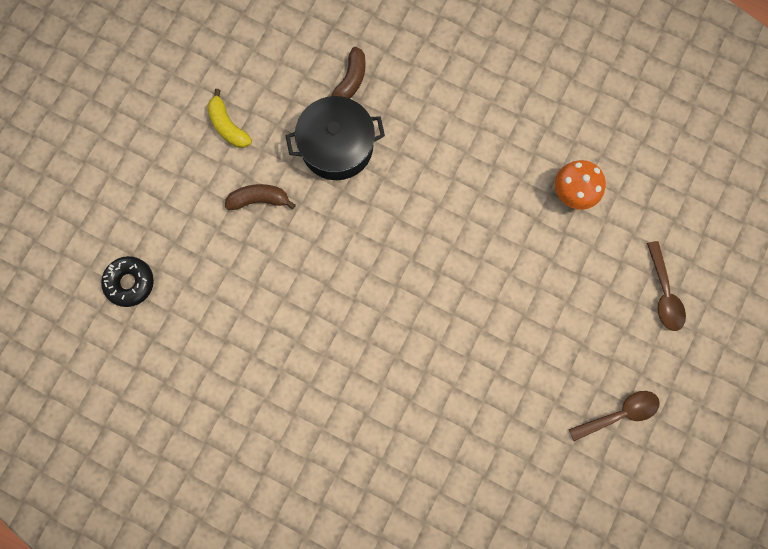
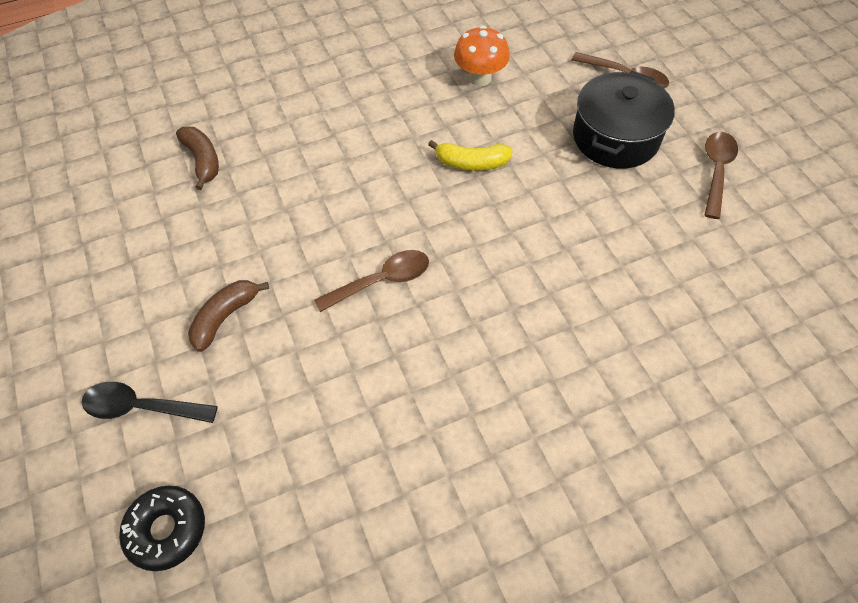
camera: 50 degrees left, 20 degrees down
(176, 208) = (142, 407): none -> black spoon
(228, 126) = (119, 291): yellow banana -> yellow banana (471, 163)
(337, 146) = (250, 213): black pot -> black pot (615, 137)
(353, 266) = (381, 281): none -> brown spoon

